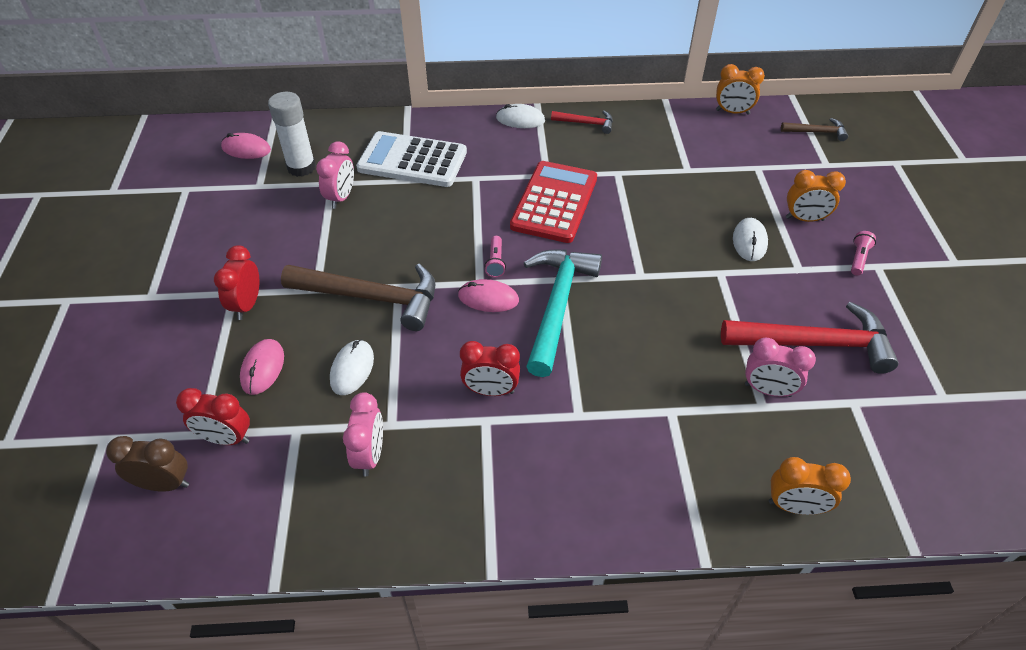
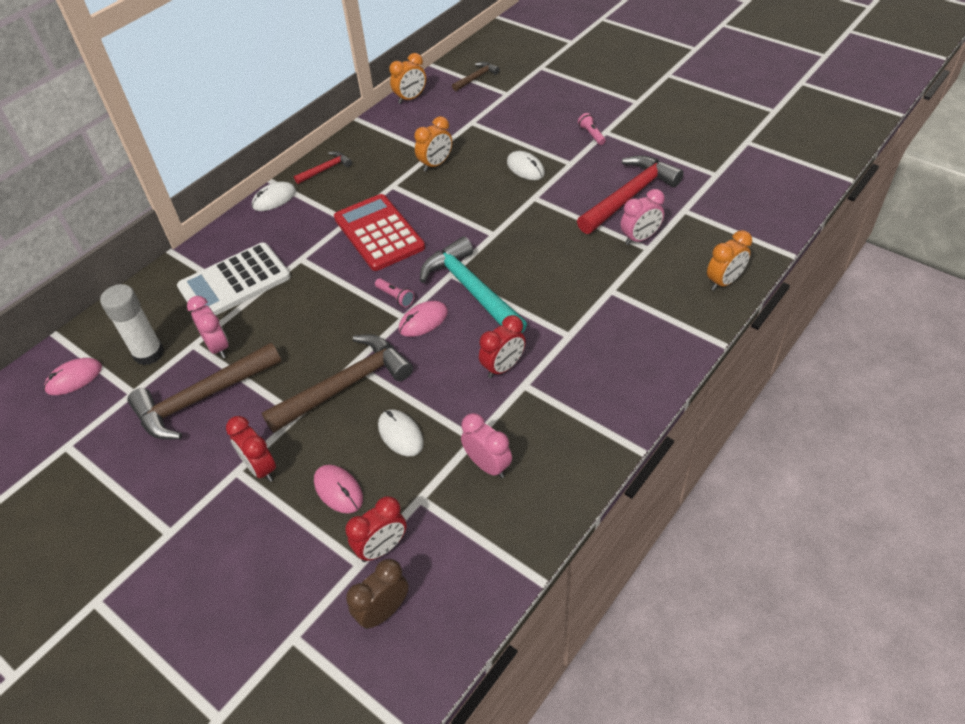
camera: 45 degrees left, 0 degrees up
(285, 225) = (202, 399): none -> brown hammer
(804, 219) = (537, 133): orange clock -> orange clock (436, 164)

